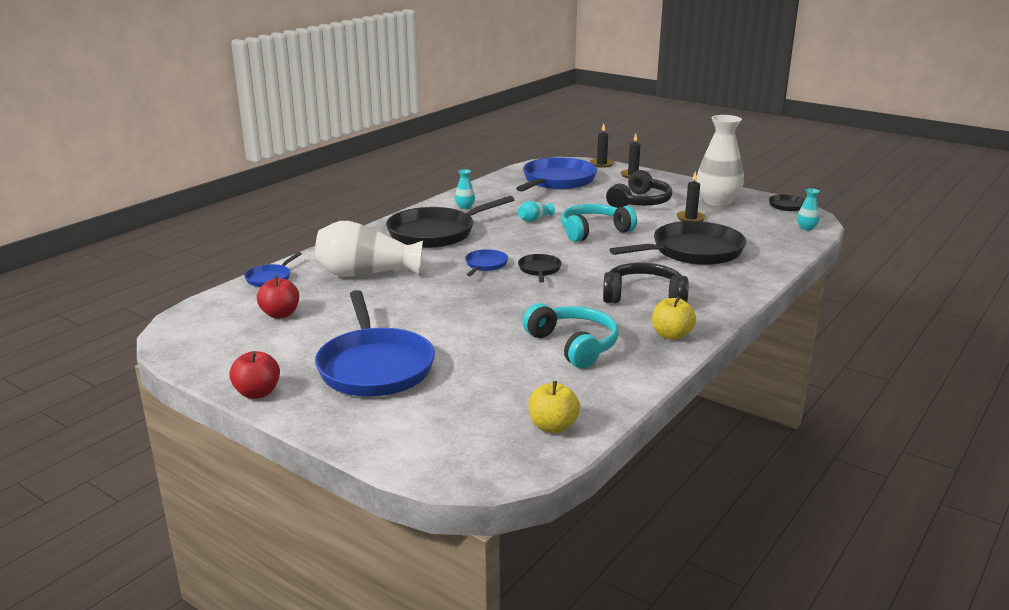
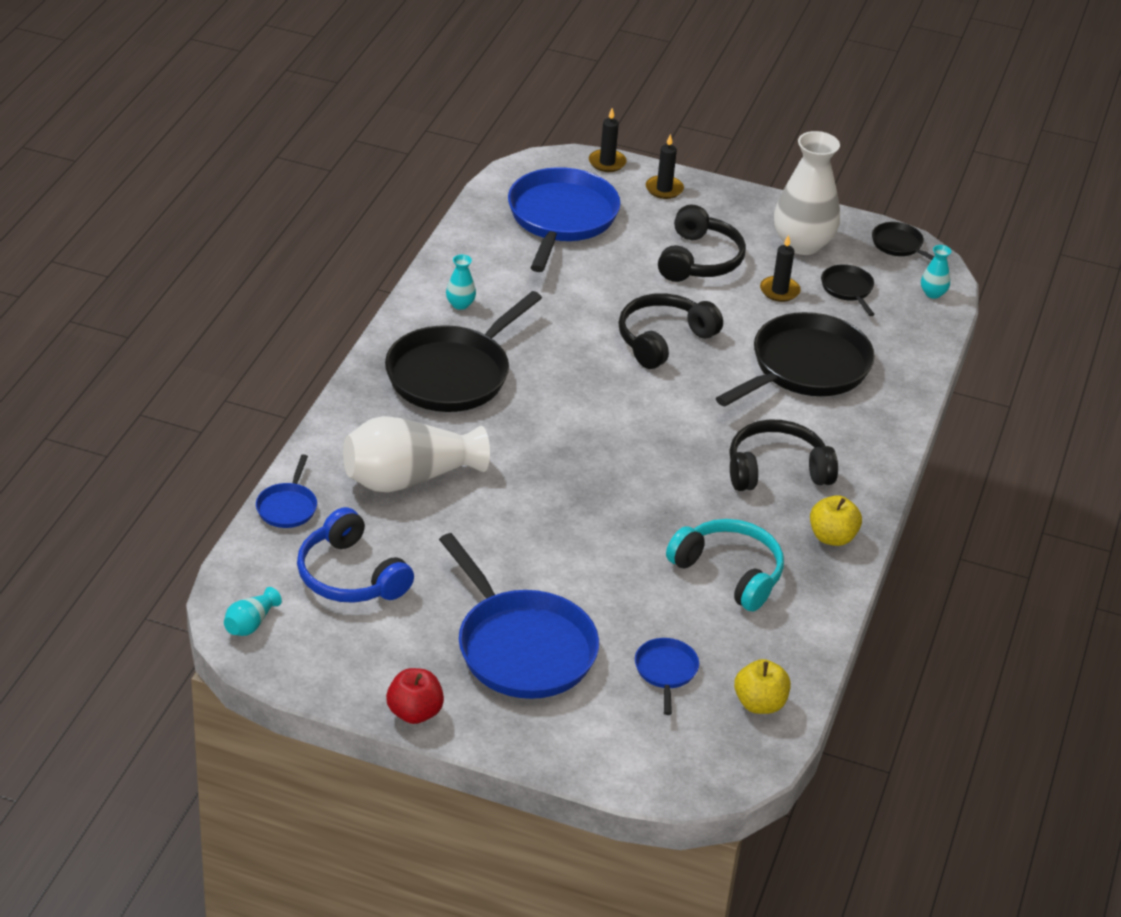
camera: 20 degrees left, 15 degrees up
(280, 314) = (350, 576): red apple -> blue headphones
(485, 265) = (555, 436): blue pan -> blue pan (666, 671)
(534, 219) = (572, 322): turquoise vase -> turquoise vase (250, 623)
(539, 270) = (629, 436): black pan -> black pan (848, 289)
(593, 231) = (663, 340): turquoise headphones -> black headphones

